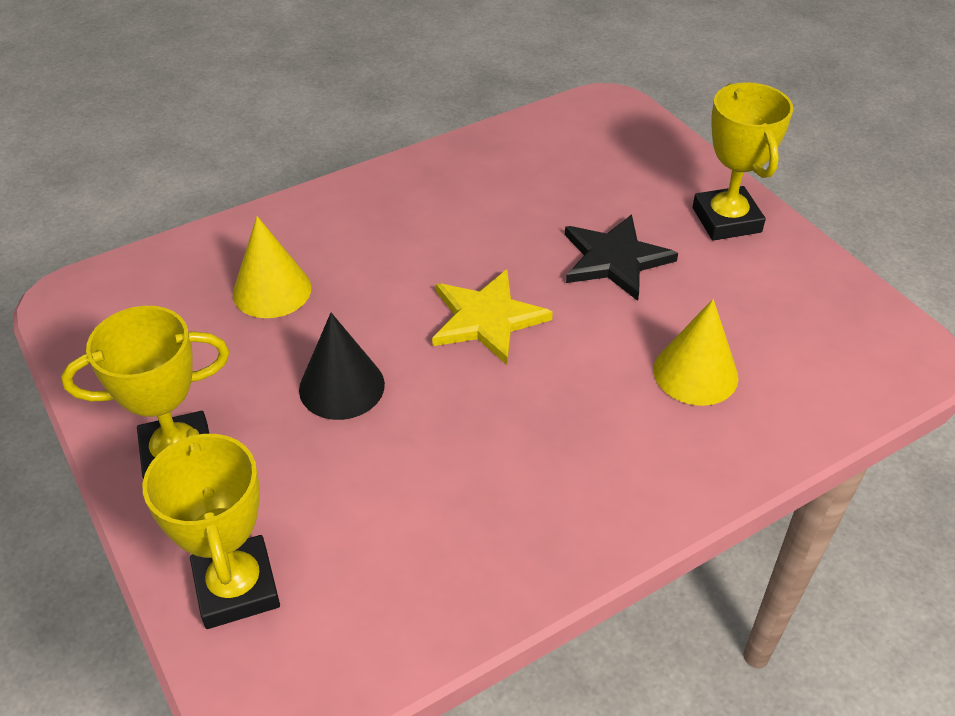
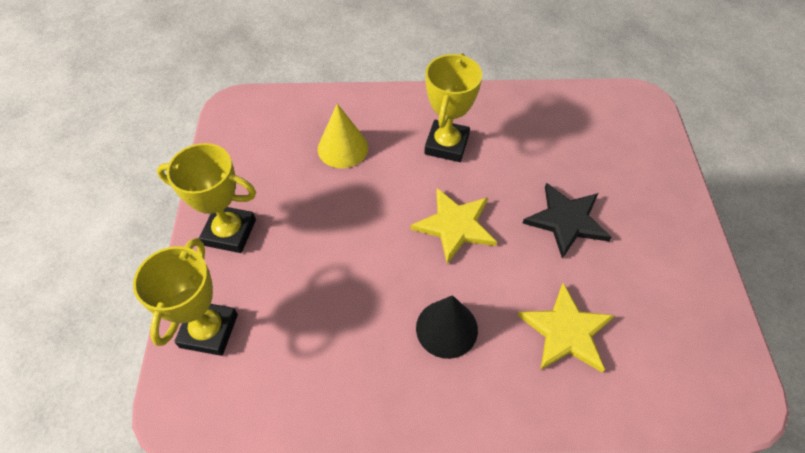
camera: 30 degrees right, 10 degrees up
(341, 386) = (341, 231): black cone -> black cone (446, 328)
(695, 373) = (566, 331): yellow cone -> yellow star
(726, 220) = (667, 225): yellow trophy -> yellow trophy (446, 145)

